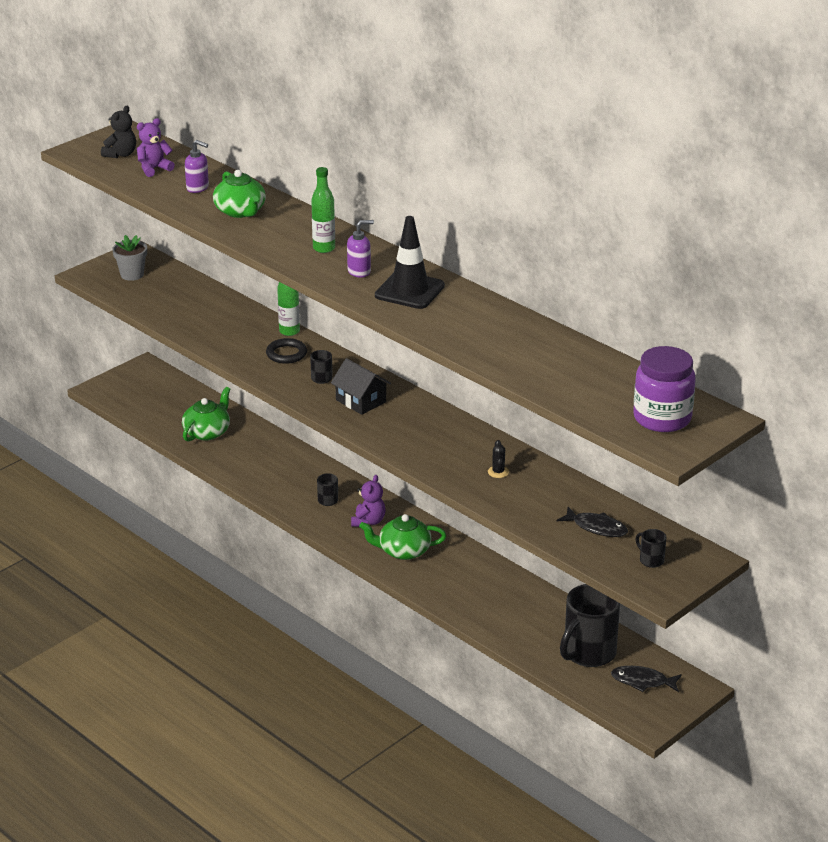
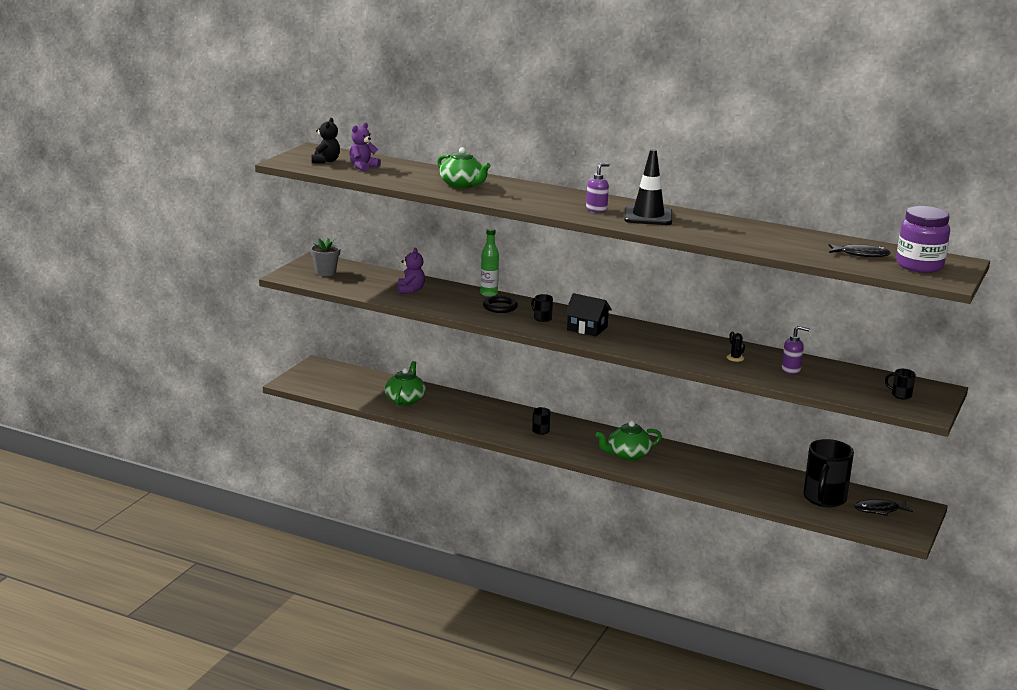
camera: 20 degrees left, 10 degrees down
(198, 188) = (412, 175): purple soap dispenser -> purple soap dispenser (791, 370)
(324, 248) = (553, 199): green bottle -> none
(368, 521) = (584, 440): purple teddy bear -> purple teddy bear (410, 290)
(596, 527) = (841, 381): black fish -> black fish (861, 254)

